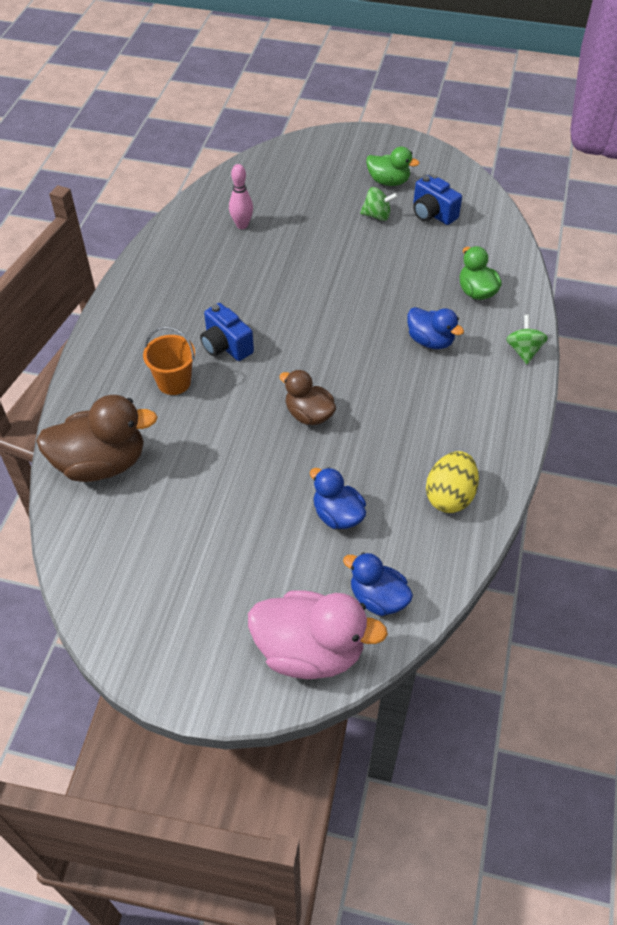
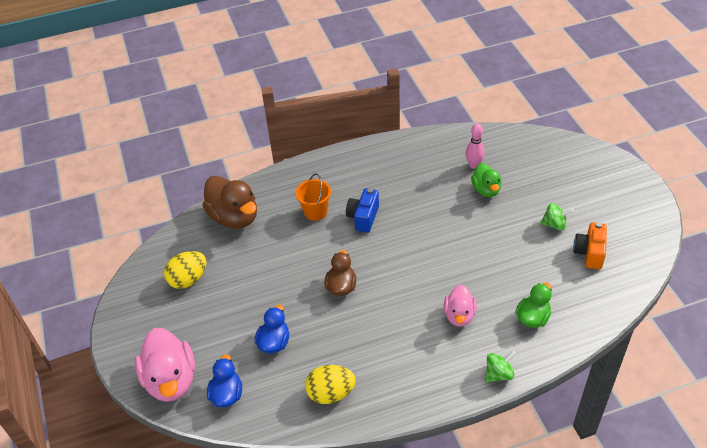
camera: 60 degrees right, 5 degrees down
(160, 559) = (188, 279): none -> yellow egg
(377, 216) = (554, 225): green spinning top -> green spinning top turned 60 degrees counterclockwise
(388, 182) = (597, 212): green duck -> green duck (486, 190)
(430, 341) = (459, 315): blue duck -> pink duck
(432, 214) = (589, 253): blue camera -> orange camera

